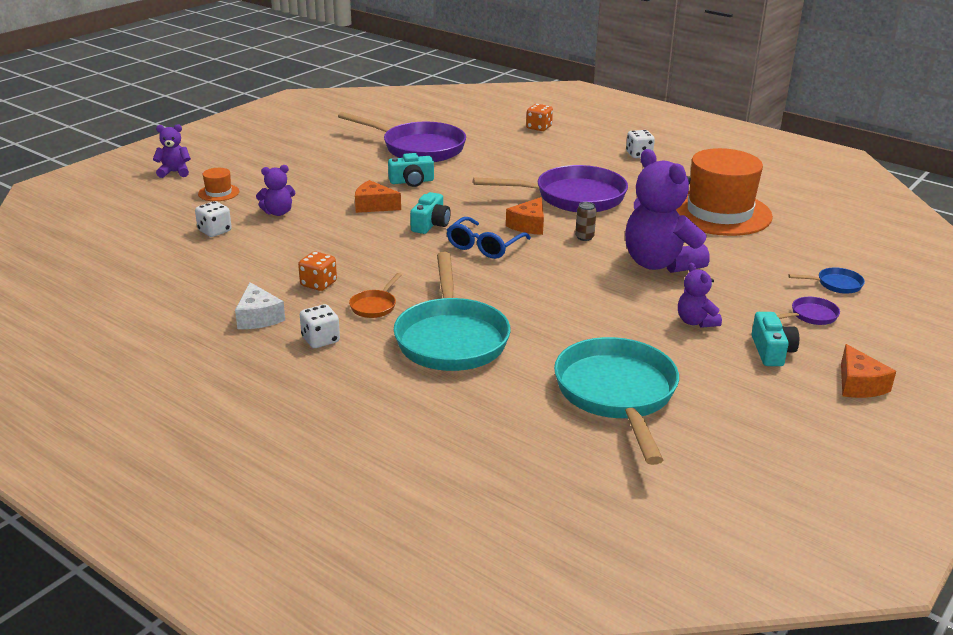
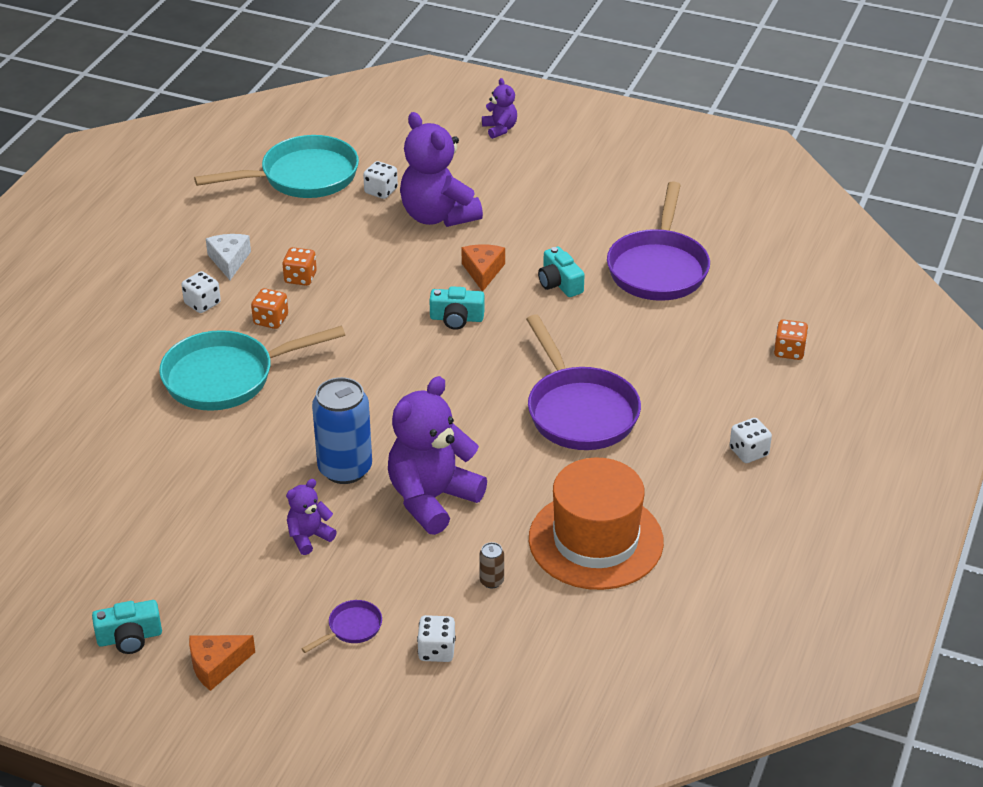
camera: 75 degrees right, 10 degrees up
(218, 193) = (465, 168): orange hat -> none
(258, 317) = (229, 261): white cheese -> white cheese turned 120 degrees clockwise
(278, 212) = (438, 216): purple teddy bear -> purple teddy bear, size x2.06
(375, 306) = (271, 320): orange pan -> orange dice
(485, 246) = (421, 365): blue glasses -> none
(529, 225) = (486, 388): orange cheese -> none
(584, 237) = (474, 434): brown can -> brown can (491, 581)
(610, 295) = (345, 469): none -> blue can
(617, 395) = (157, 494): turquoise pan -> turquoise pan (302, 177)
(771, 351) = (265, 597): turquoise camera -> turquoise camera (129, 638)
(811, 316) = (351, 628): purple pan -> purple pan turned 90 degrees counterclockwise
(836, 284) = (436, 650): blue pan -> white dice

